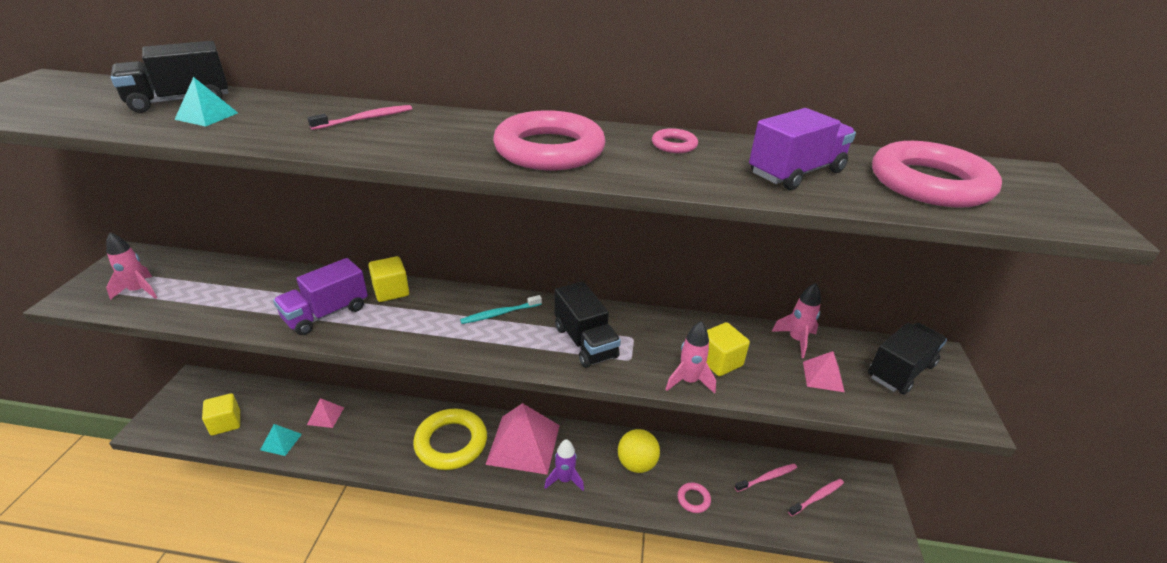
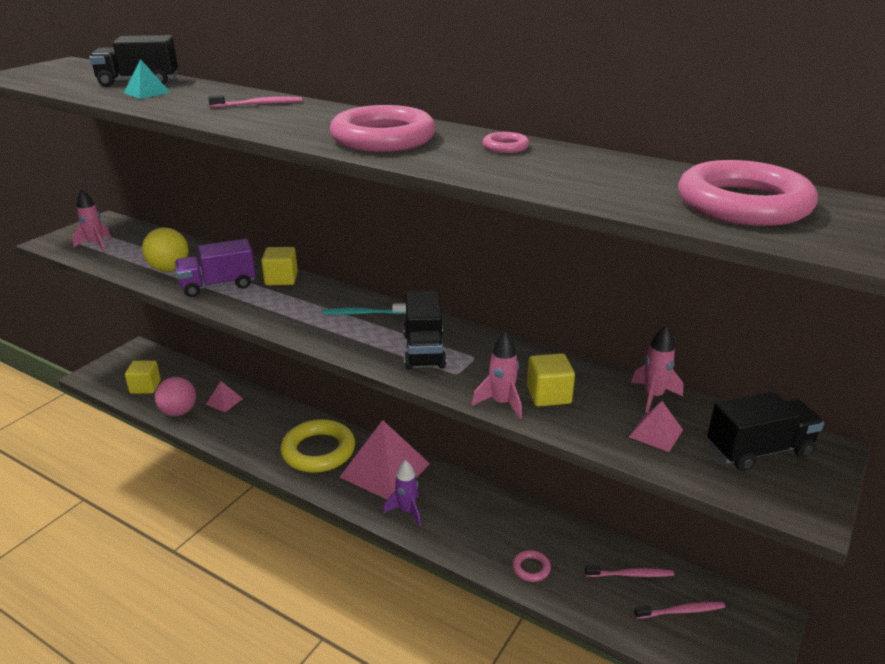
camera: 25 degrees right, 5 degrees down
(281, 441) = (179, 412): turquoise pyramid -> pink ball
(636, 464) = (489, 519): yellow ball -> yellow ball (169, 269)
(796, 173) = (600, 179): purple truck -> none

